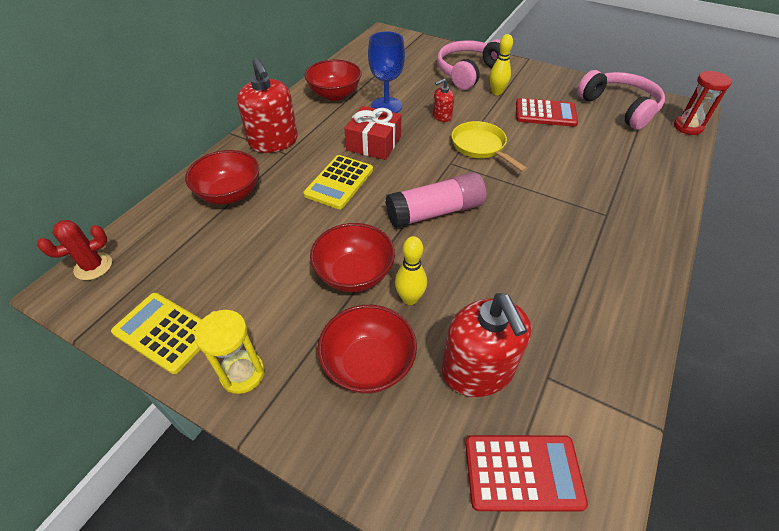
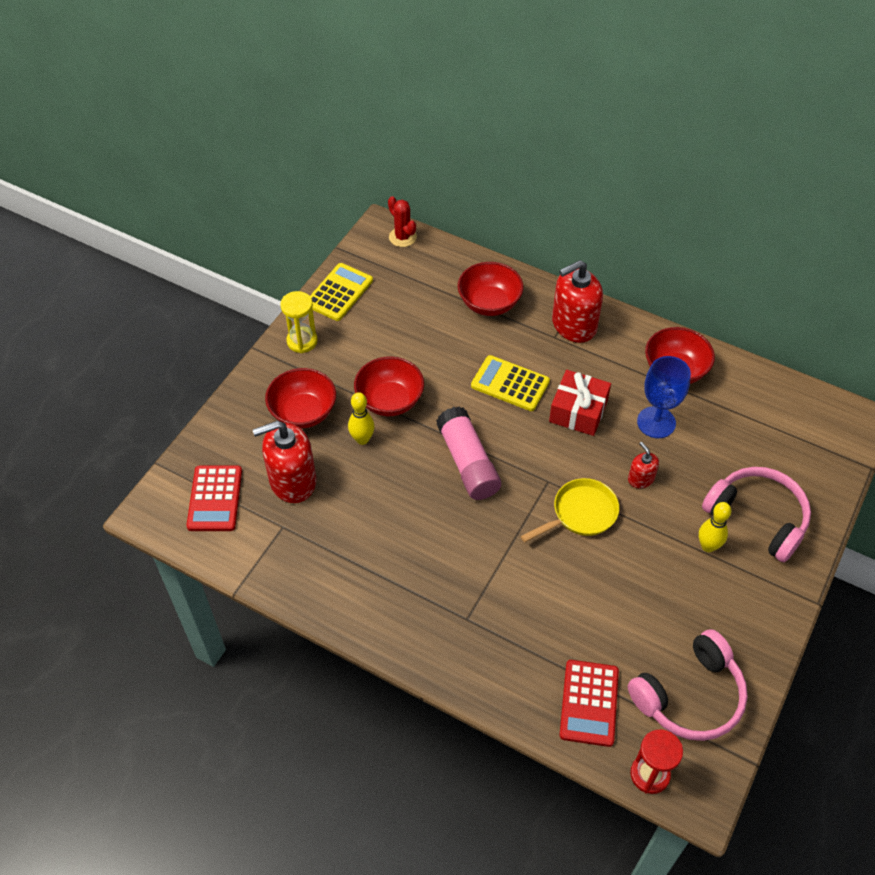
camera: 90 degrees right, 5 degrees up
(545, 113) = (662, 597): red calculator -> red calculator (589, 703)

